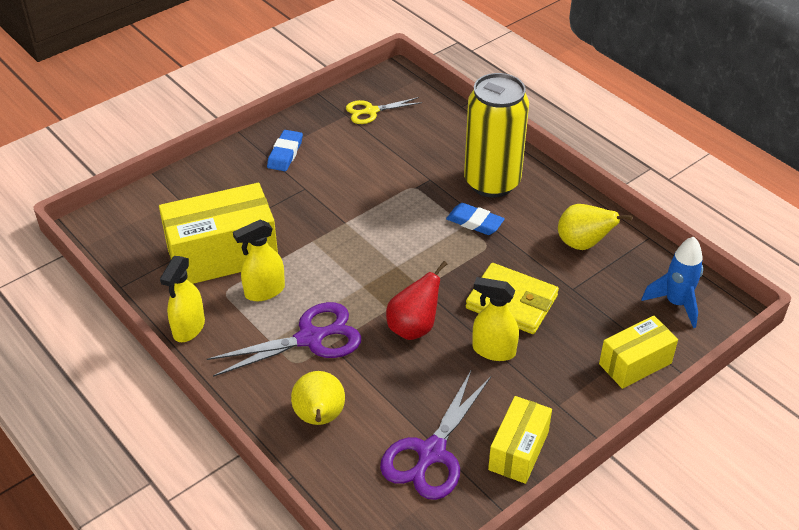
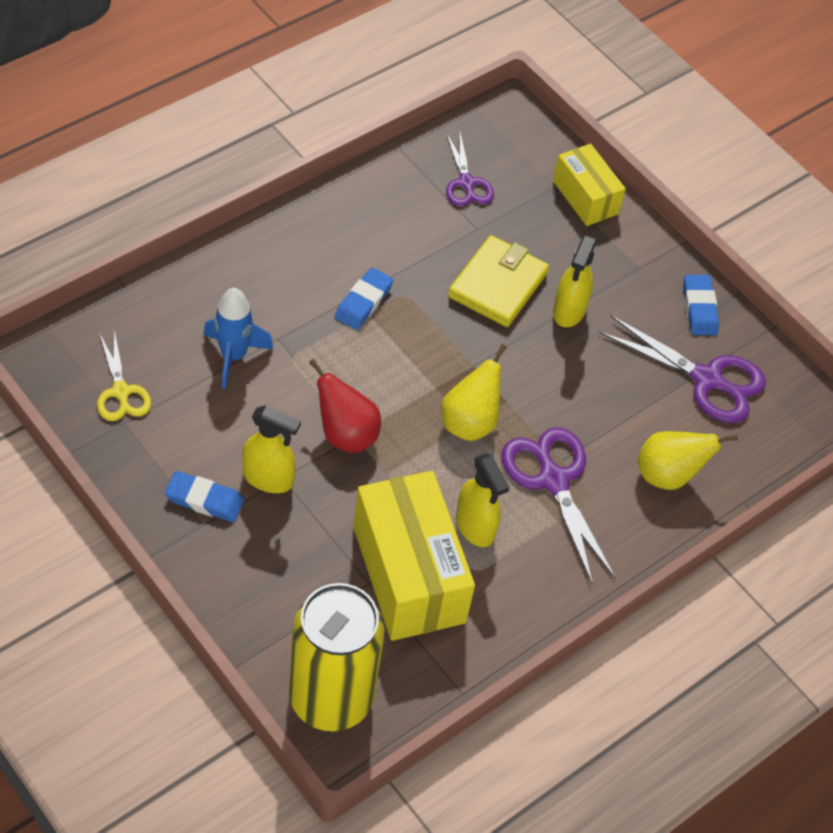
camera: 95 degrees left, 10 degrees up
(189, 328) = (537, 609): yellow spray bottle -> yellow spray bottle (268, 478)
(414, 327) = (536, 379): red pear -> red pear (345, 434)
(492, 182) = (290, 275): yellow can -> yellow can (331, 698)
(518, 451) = (699, 308): yellow box -> blue eraser
(583, 244) = (408, 207): yellow pear -> yellow pear (470, 422)
(624, 280) = (466, 183): none -> purple scissors
(676, 303) = (502, 148): blue rocket -> blue rocket (233, 356)

